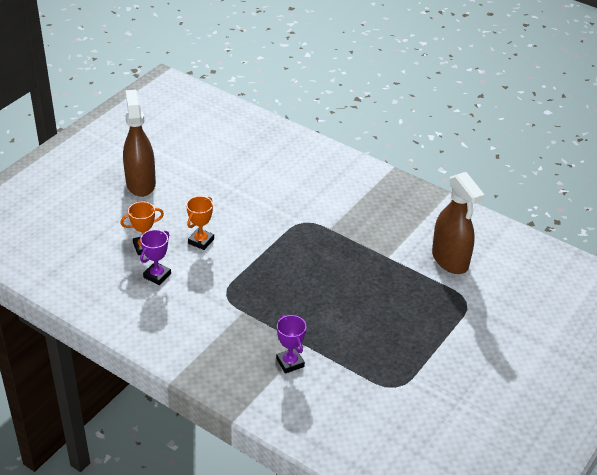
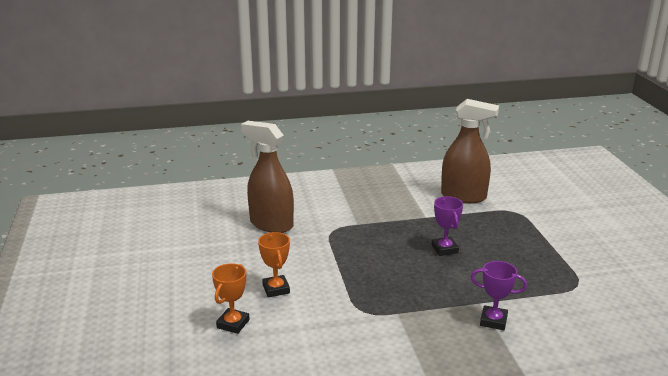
camera: 45 degrees left, 15 degrees down
(141, 183) = (147, 282): brown spray bottle -> brown spray bottle (271, 224)
(157, 275) = (282, 337): purple trophy -> purple trophy (444, 249)

